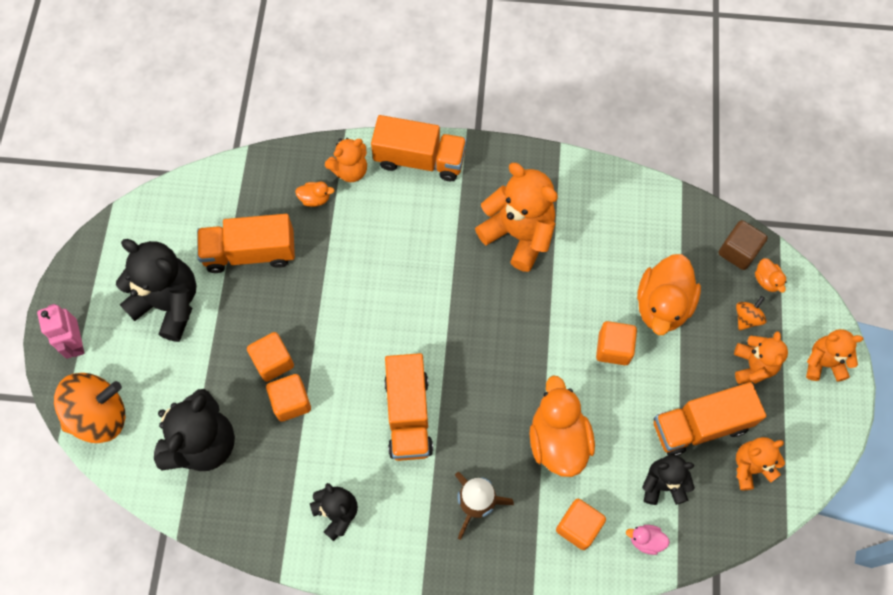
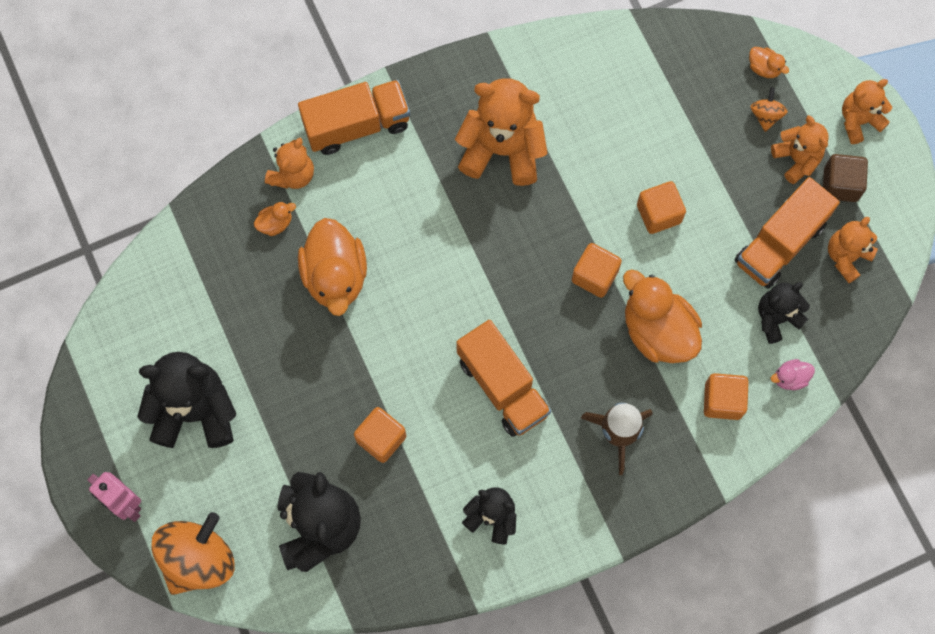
camera: 30 degrees left, 5 degrees up
(250, 252) = (244, 314): orange truck -> none
(273, 362) = (338, 410): orange cube -> orange cube (594, 276)
(662, 305) = (680, 146): orange duck -> orange duck (335, 276)
(738, 251) = (722, 53): brown cube -> brown cube (840, 184)

